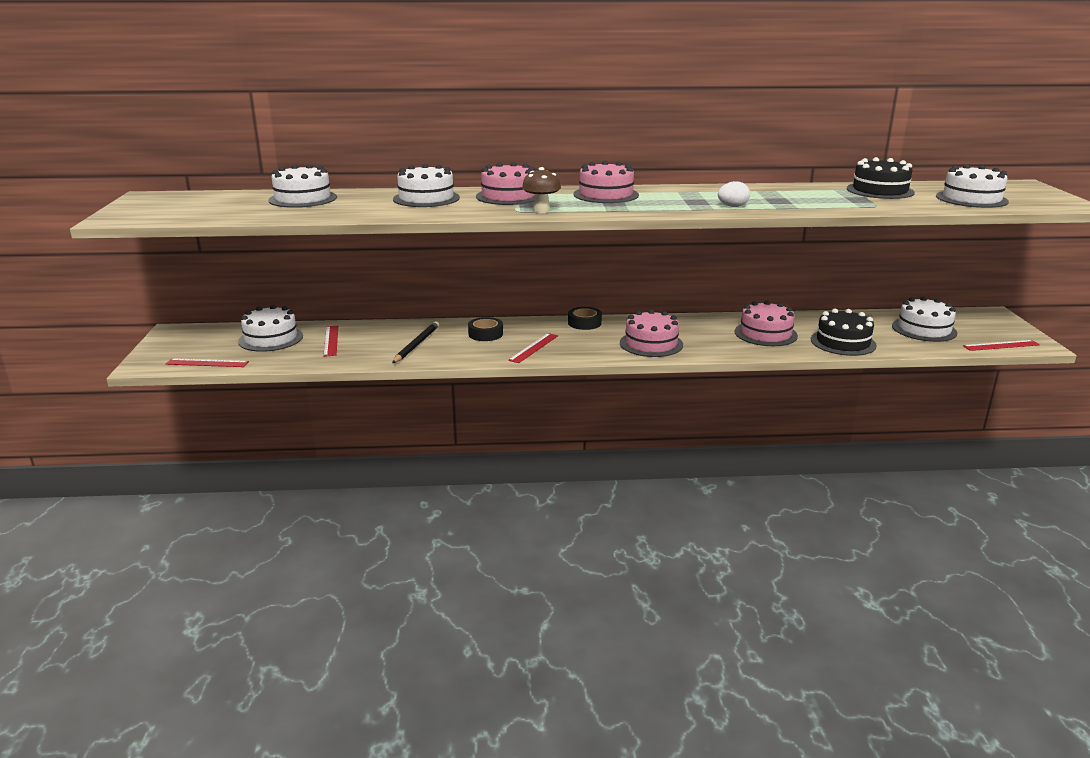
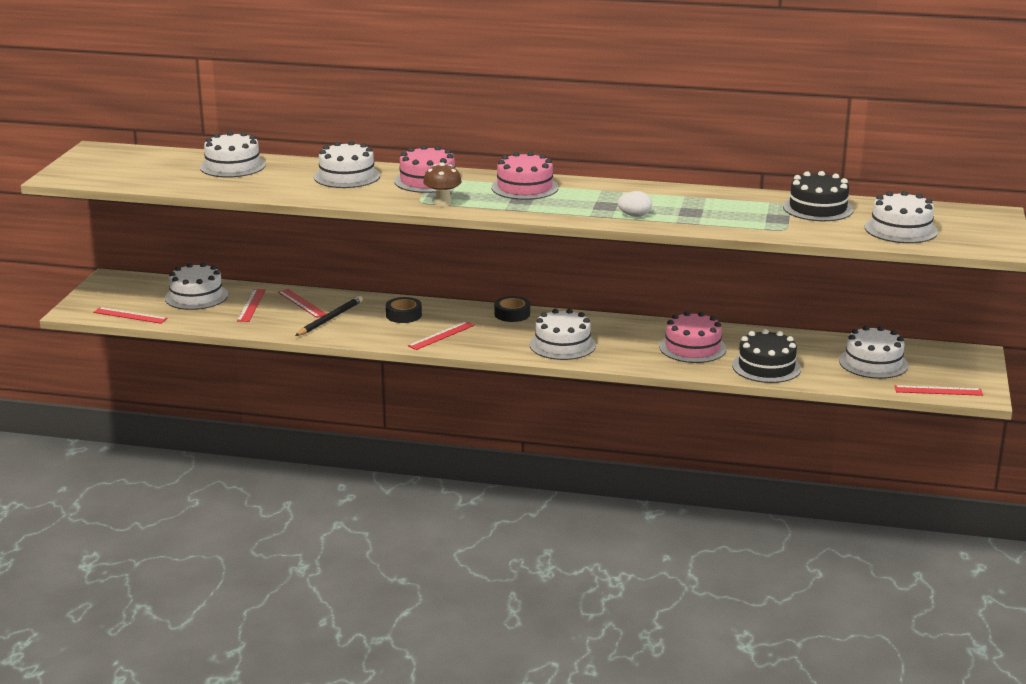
camera: 15 degrees right, 0 degrees up
(381, 334) = (302, 303): none -> red ruler
(651, 344) = (562, 345): pink cake -> white cake

